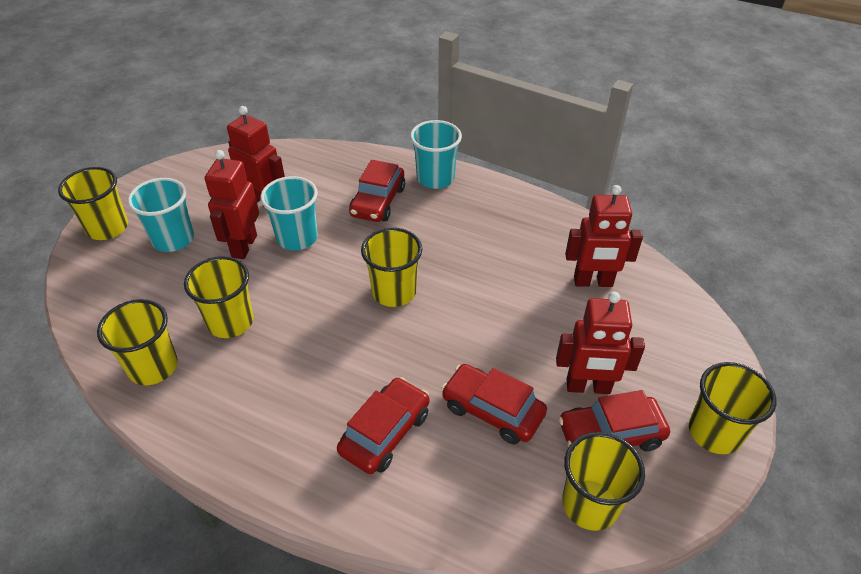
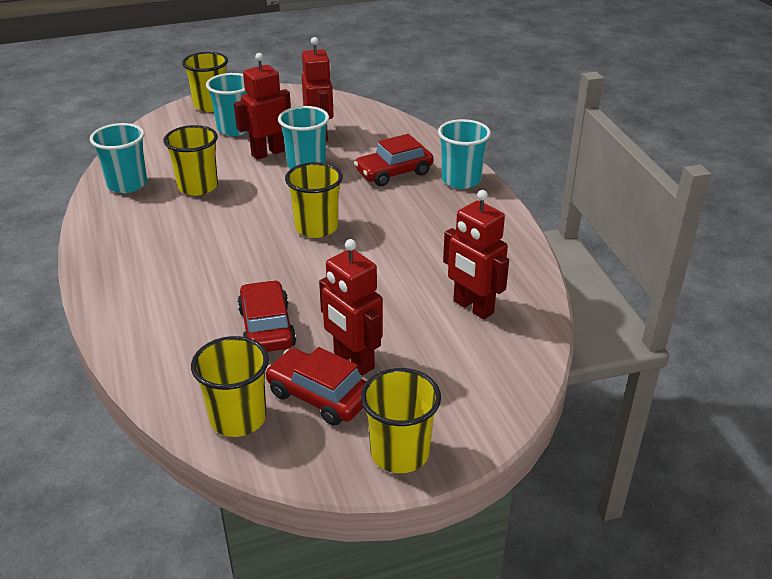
camera: 45 degrees right, 10 degrees down
(153, 367) = (127, 184): yellow cup -> turquoise cup
(385, 432) = (186, 294): red car -> none

